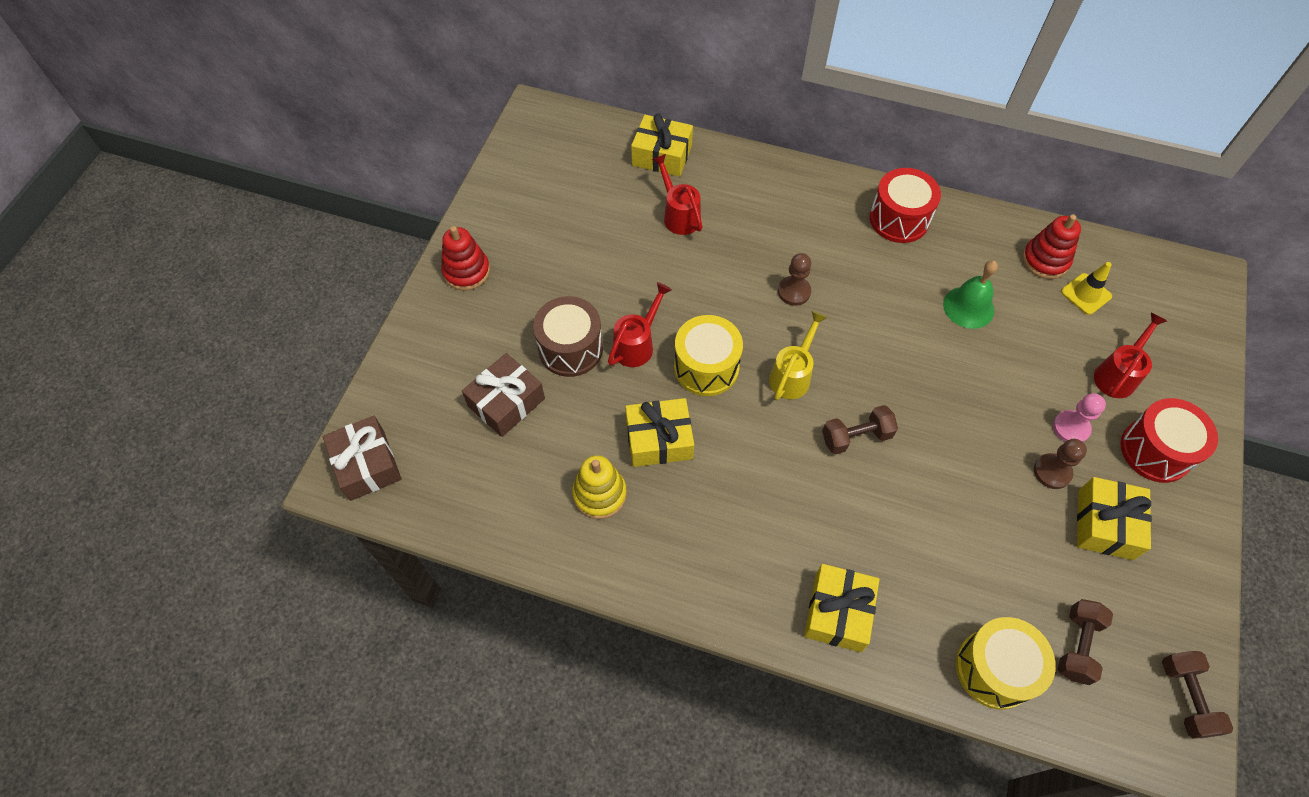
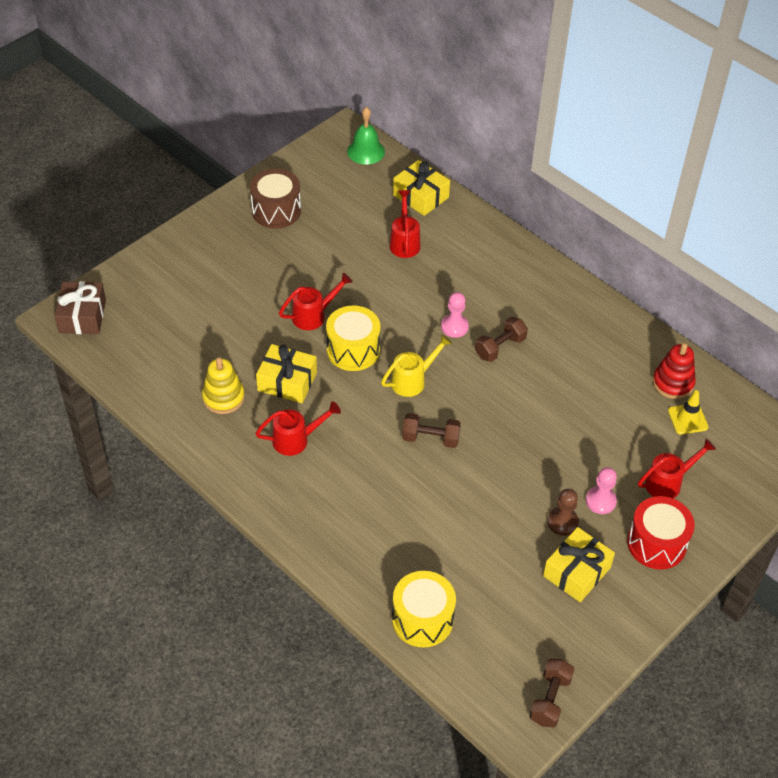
camera: 25 degrees right, 10 degrees down
(466, 271) = (225, 222): red stacking toy -> none
(506, 402) = (198, 316): brown gift -> none
(570, 348) = (264, 299): brown drum -> brown drum (276, 211)
(715, 509) = (296, 440): none -> red watering can
(794, 291) = (454, 327): brown pawn -> pink pawn
(838, 612) = (337, 537): yellow gift -> none
(899, 219) = (575, 309): red drum -> none
(968, 307) = (583, 390): green bell -> green bell (366, 151)
(1077, 646) = (494, 633): brown dumbbell -> brown dumbbell (500, 347)

